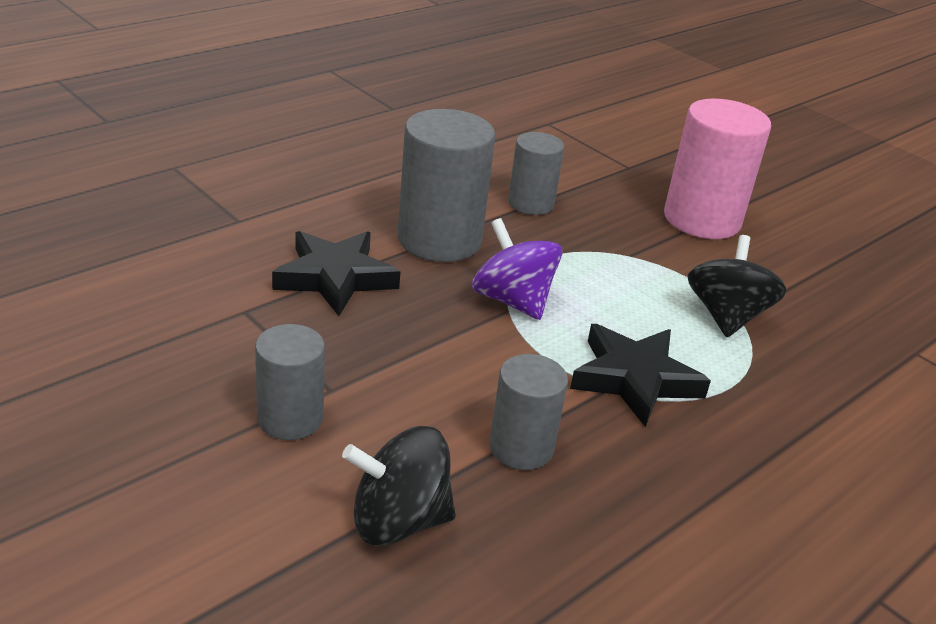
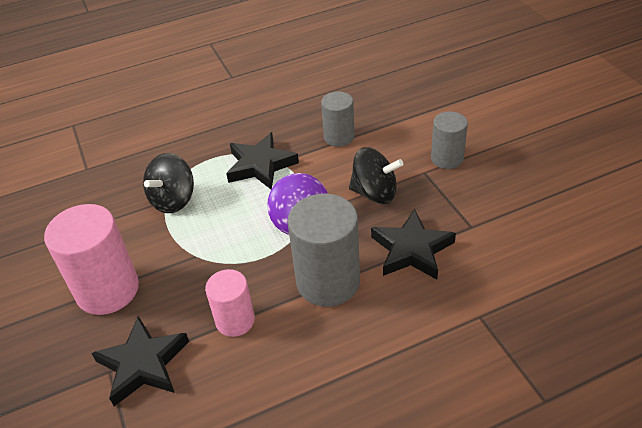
camera: 155 degrees left, 10 degrees up
(398, 521) = (404, 114): black spinning top -> black spinning top (375, 193)
(530, 203) = (235, 320): grey cylinder -> pink cylinder
(600, 172) = (143, 364): none -> black star

